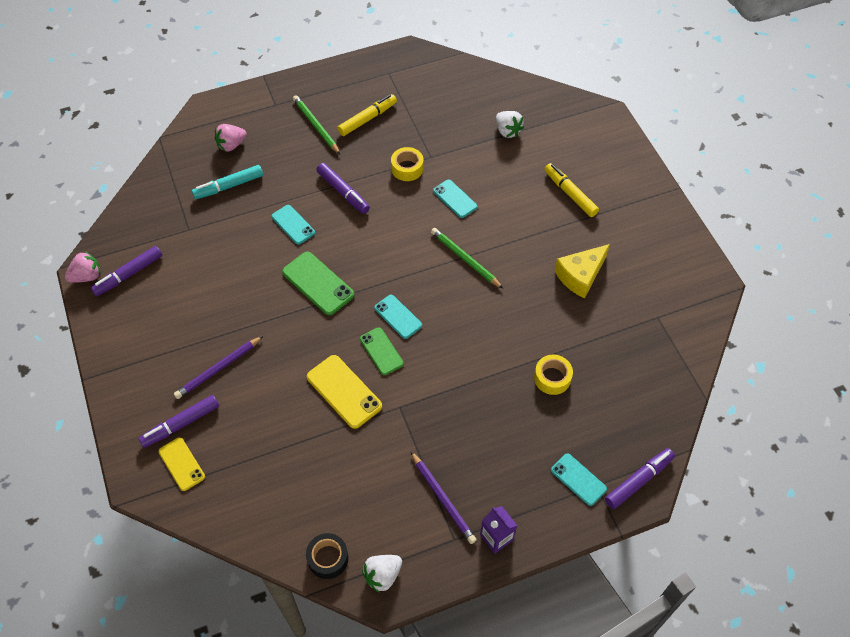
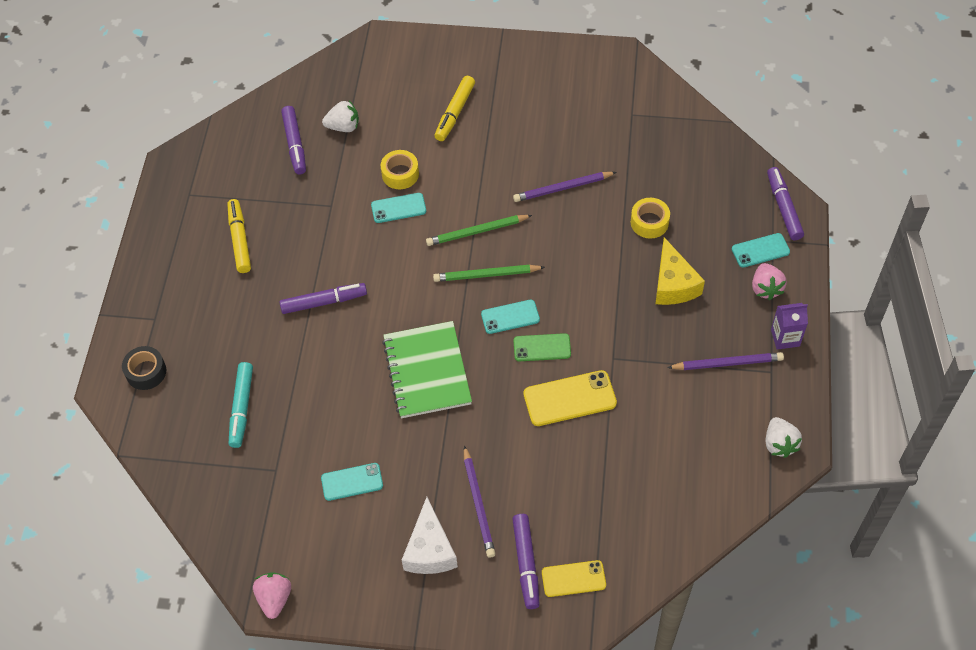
camera: 60 degrees left, 0 degrees up
(128, 274) = (300, 553): purple marker -> purple marker (295, 144)
(165, 354) = (430, 550): none -> white cheese
(231, 145) = (183, 384): pink strawberry -> pink strawberry (765, 288)
(293, 224) = (336, 365): turquoise phone -> turquoise phone (352, 482)
(316, 126) = (215, 291): green pencil -> green pencil (487, 275)
(318, 283) = (427, 371): green phone -> green notebook
(328, 558) = (741, 483): black tape -> black tape (146, 372)
(407, 168) = (331, 232): yellow tape -> yellow tape (400, 174)
(546, 299) = (563, 188): none -> purple pencil
(570, 194) = (455, 113): yellow marker -> yellow marker turned 60 degrees counterclockwise
(580, 276) = (553, 149): yellow cheese -> yellow cheese (673, 284)

